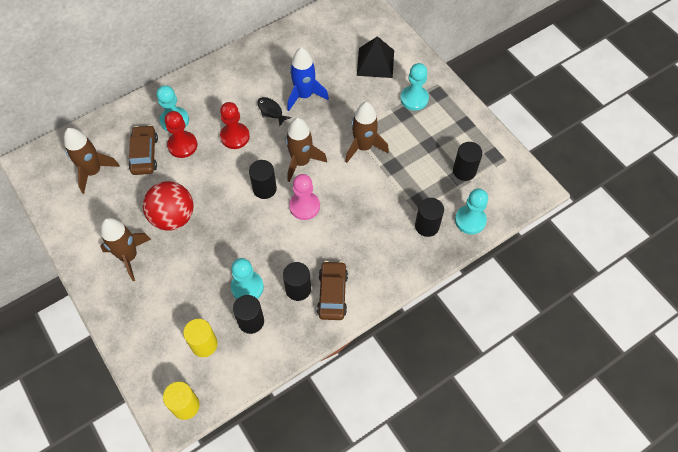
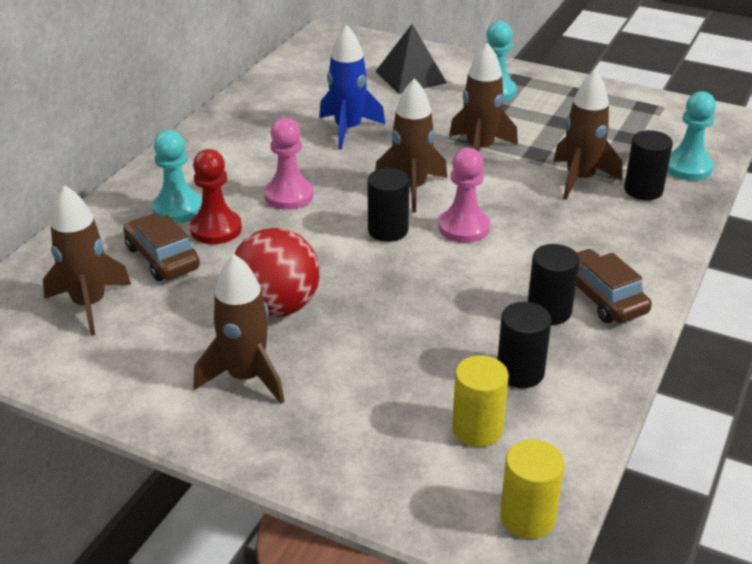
camera: 30 degrees left, 25 degrees down
(235, 137) = (289, 196): red pawn -> pink pawn
(247, 287) = (473, 338): turquoise pawn -> none
(271, 111) = (317, 157): black fish -> none
(399, 199) = (580, 179): none -> brown rocket
(464, 171) = (628, 130): black cylinder -> none

